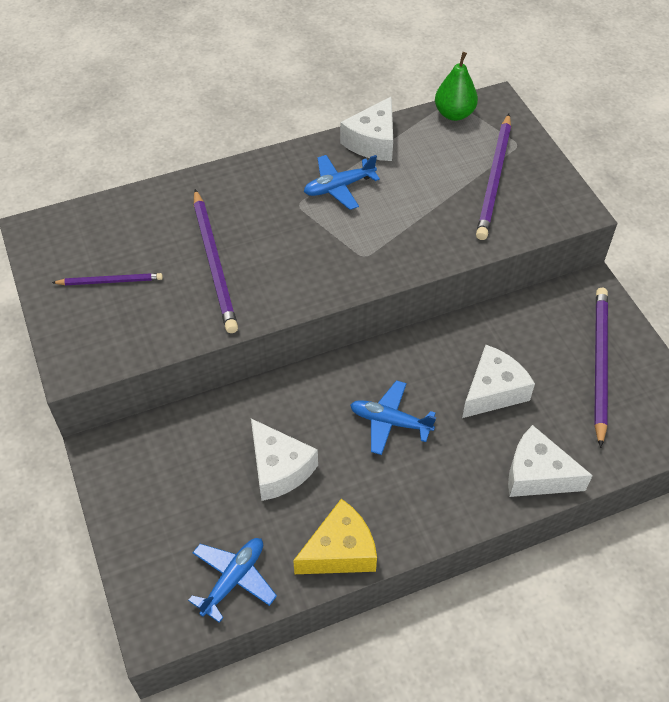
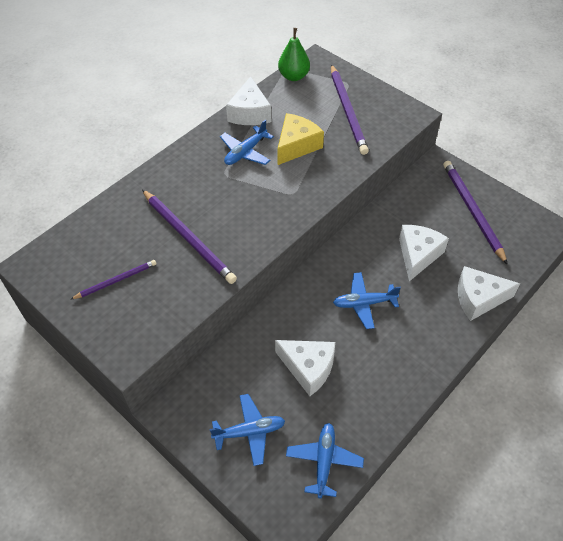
camera: 25 degrees left, 0 degrees up
(172, 510) = (249, 432): none -> blue plane
(340, 551) = (385, 407): yellow cheese -> yellow cheese (297, 146)

